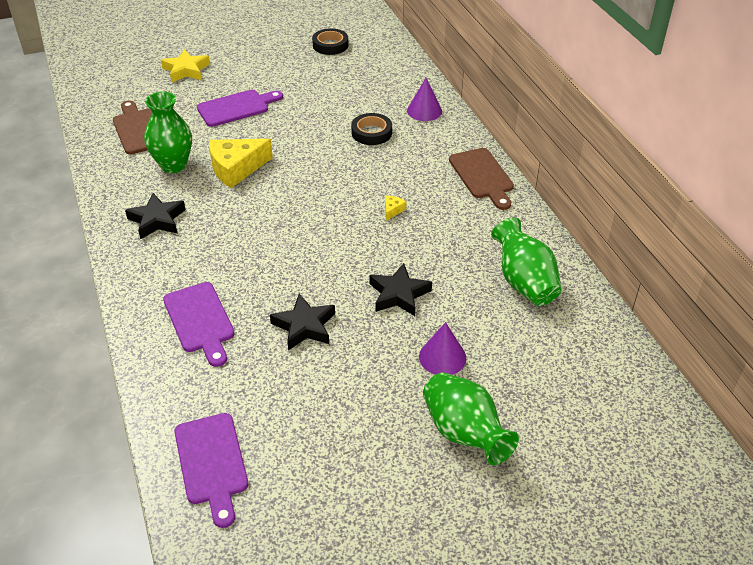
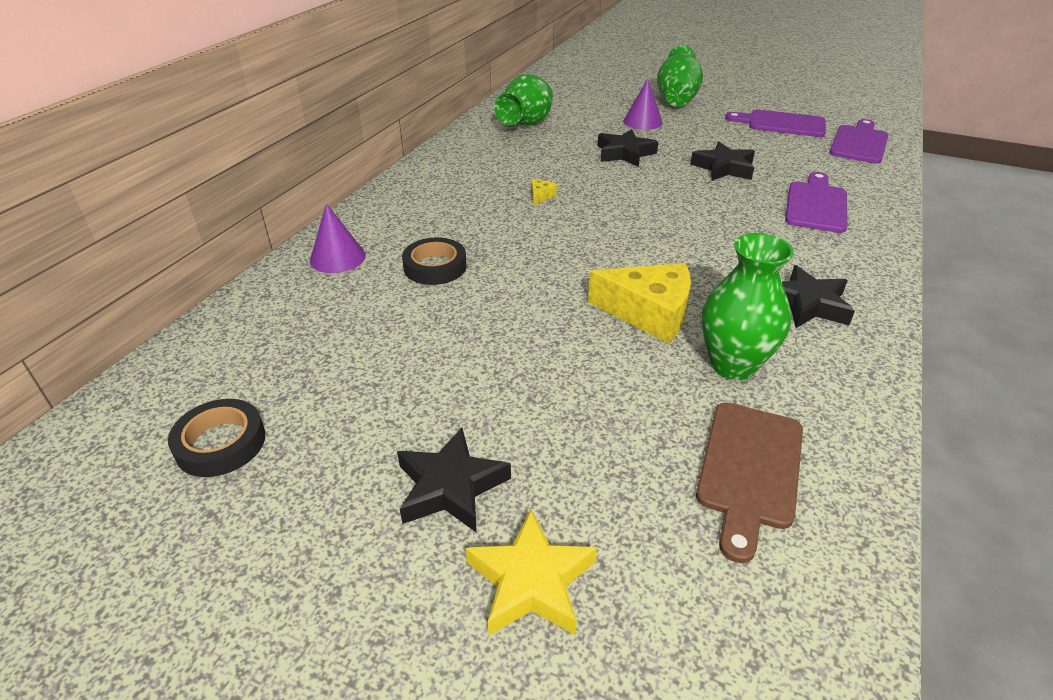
camera: 135 degrees left, 5 degrees down
(236, 108) = (542, 409): purple cutting board -> purple cutting board (781, 124)
(238, 74) = (450, 487): none -> black star
(392, 210) = (541, 196): yellow cheese -> yellow cheese turned 135 degrees clockwise
(482, 176) = (420, 181): brown cutting board -> none

